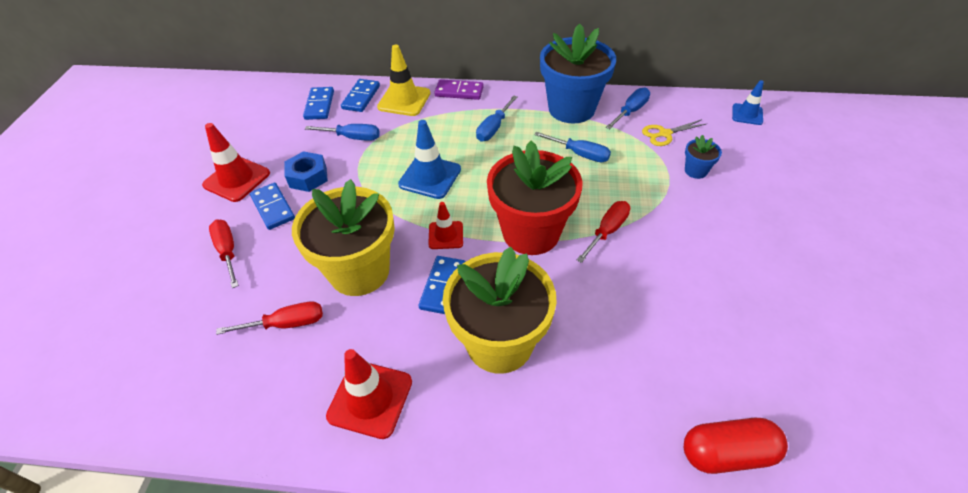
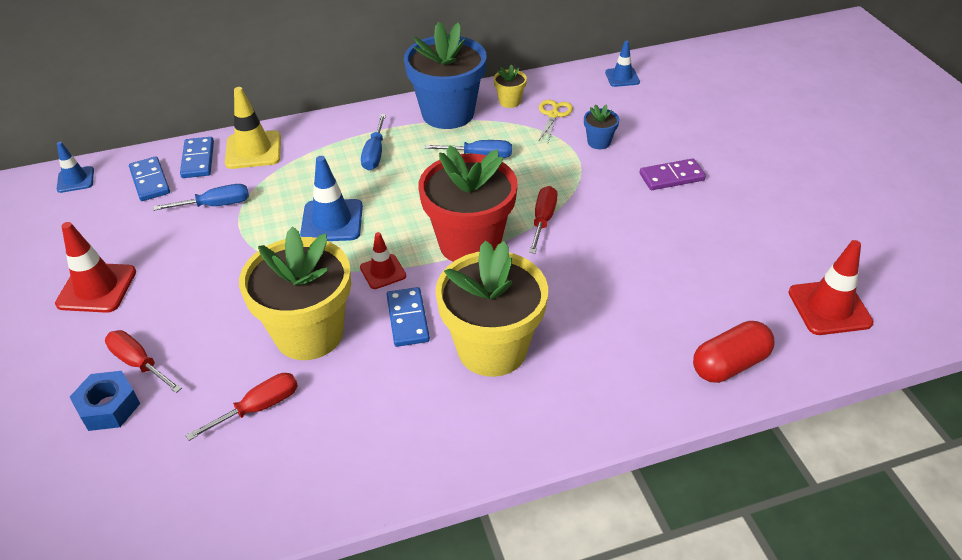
camera: 25 degrees left, 5 degrees down
(272, 90) = (75, 180): none -> blue traffic cone
(273, 208) = (164, 304): blue domino -> none
(308, 177) = (187, 260): blue nut -> blue nut (109, 407)
(370, 399) = (392, 440): red traffic cone -> red traffic cone (829, 307)
(459, 91) = (313, 125): purple domino -> purple domino (671, 177)
(630, 111) = (509, 101): blue screwdriver -> yellow flower pot
(664, 134) = (553, 115): yellow scissors -> yellow scissors turned 150 degrees clockwise

